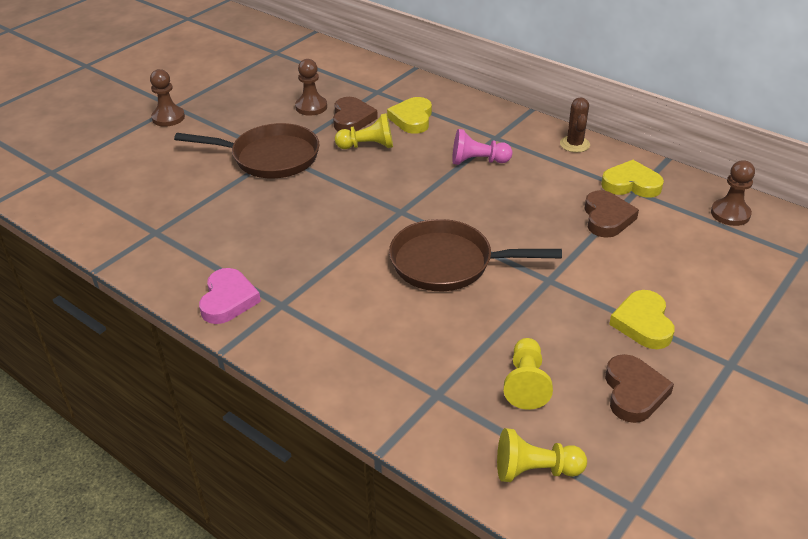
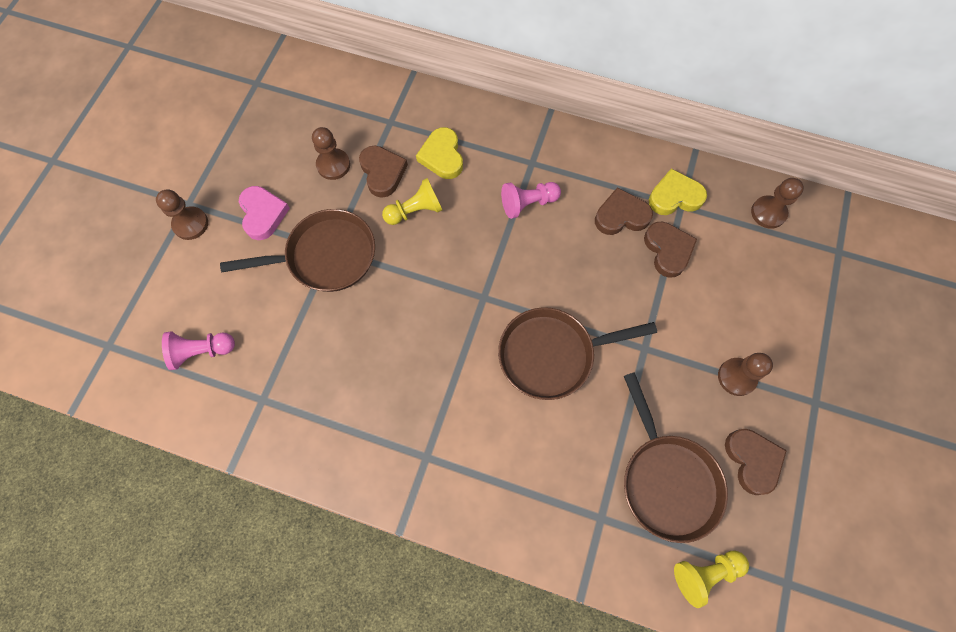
camera: 20 degrees left, 30 degrees up
(124, 191) = (202, 351): none -> pink pawn
(228, 300) = (375, 467): pink heart -> pink heart (263, 214)
(526, 383) = (667, 480): yellow pawn -> brown pan
(568, 186) = (621, 216): none -> brown heart
(574, 144) = (608, 153): brown cactus -> none
(643, 323) = (736, 377): yellow heart -> brown pawn

